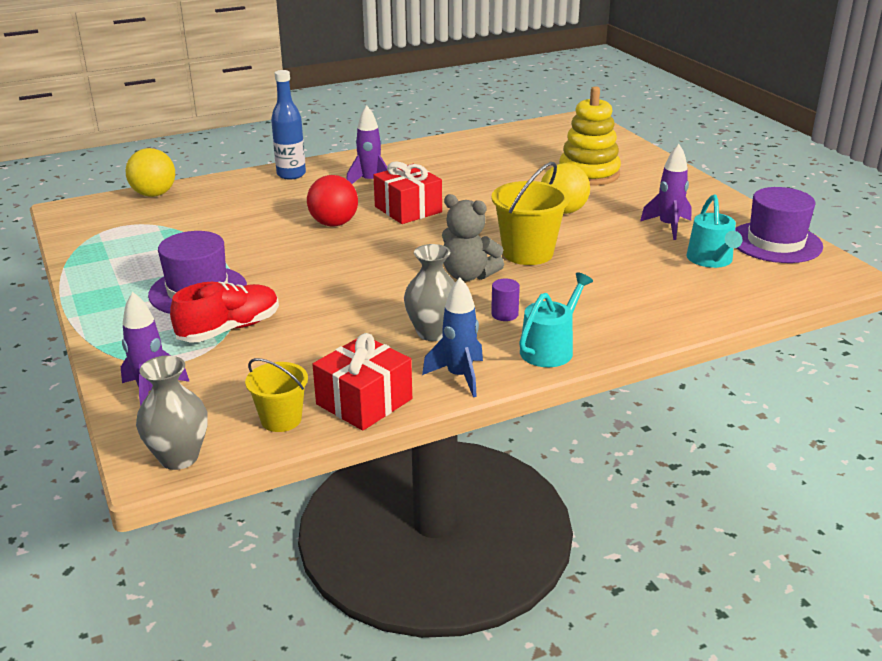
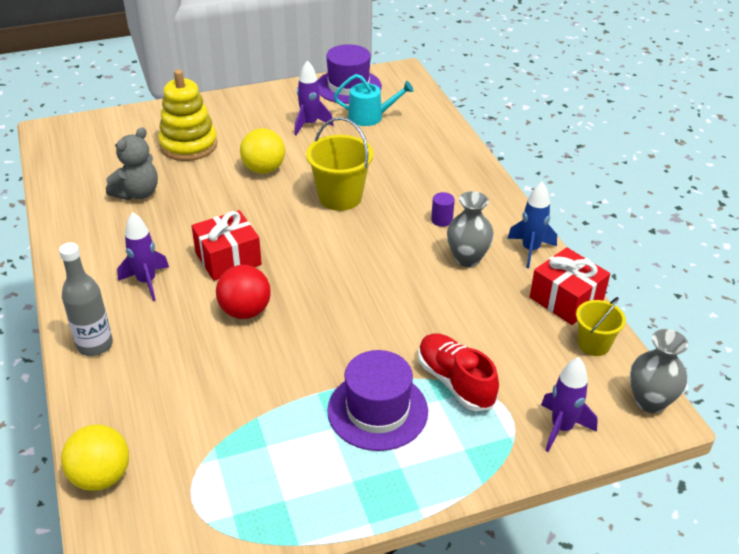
camera: 85 degrees left, 10 degrees up
(291, 174) = (95, 345): blue bottle -> grey bottle
(468, 275) = (374, 232): grey teddy bear -> grey teddy bear (137, 193)
(550, 349) = (492, 204): turquoise watering can -> none

